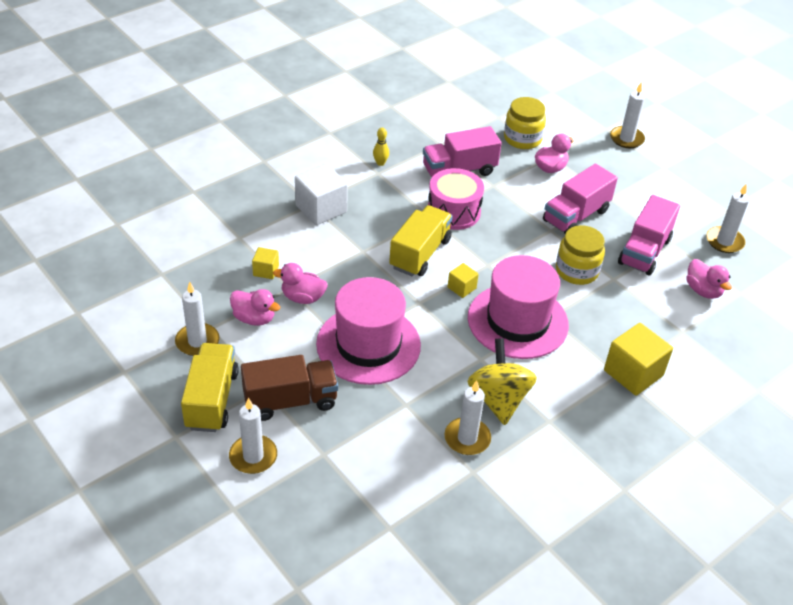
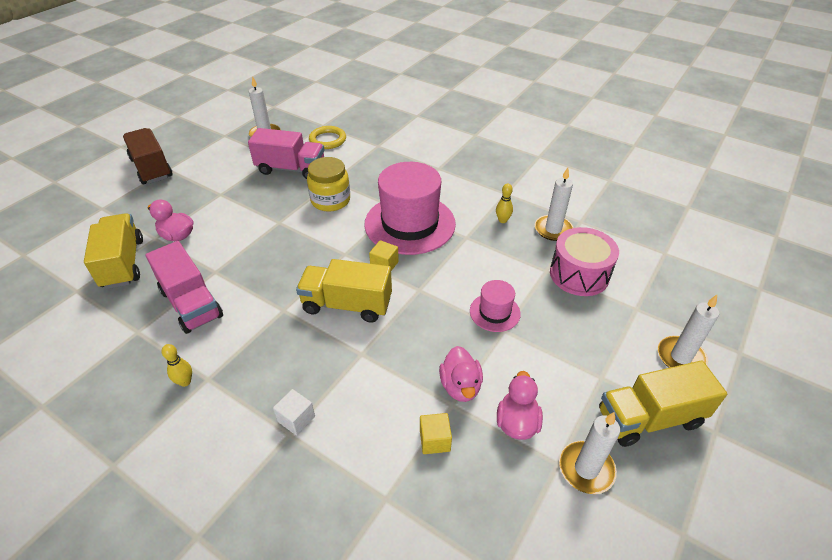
camera: 105 degrees left, 0 degrees up
(290, 401) = (601, 350): brown truck -> brown truck (152, 168)
(321, 209) = (296, 419): white cube -> white cube, size x0.52
(368, 345) = (494, 312): pink hat -> pink hat, size x0.48
(453, 211) = (268, 293): pink drum -> pink drum (579, 274)
(498, 399) = (502, 220): yellow spinning top -> yellow bowling pin
(522, 139) = (123, 263): yellow jar -> yellow truck
(576, 216) = (253, 210): pink truck -> none
(626, 139) = (121, 193): white candle -> none
(633, 373) = (432, 162): yellow cube -> none
(703, 290) = (327, 140): pink duck -> yellow ring

